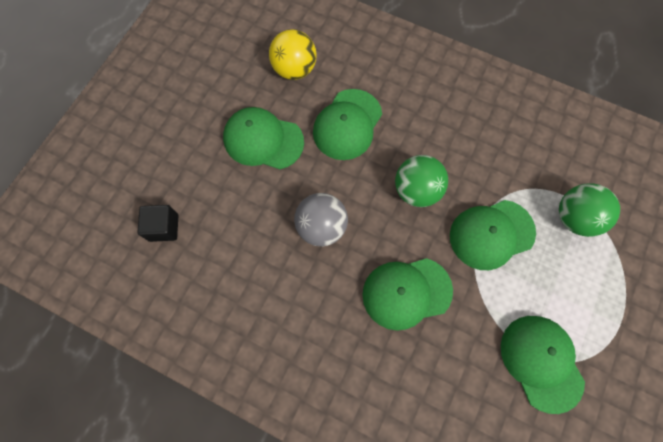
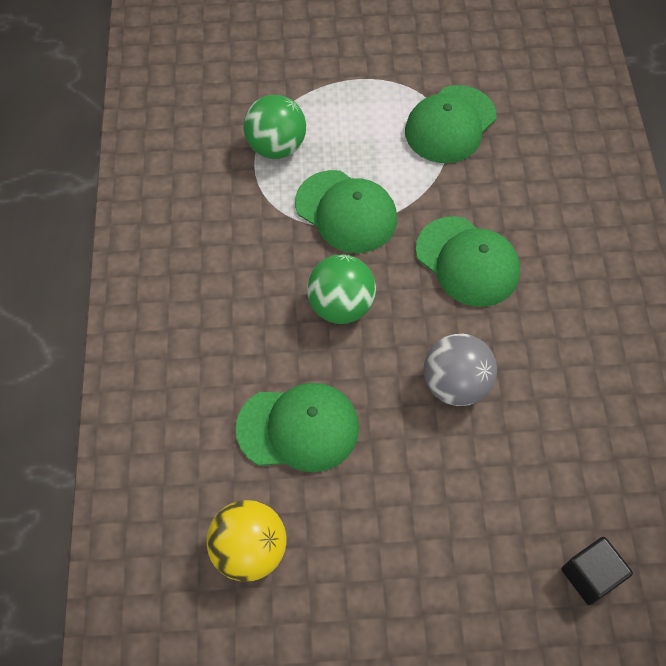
camera: 120 degrees left, 10 degrees down
(263, 140) = (387, 524): green cap -> none

